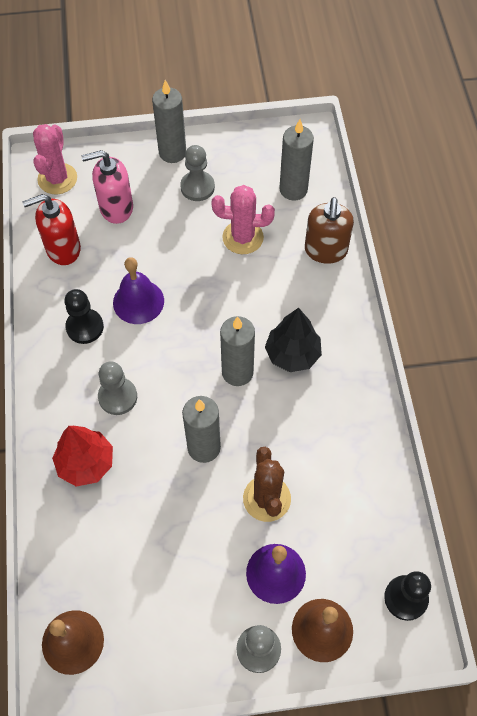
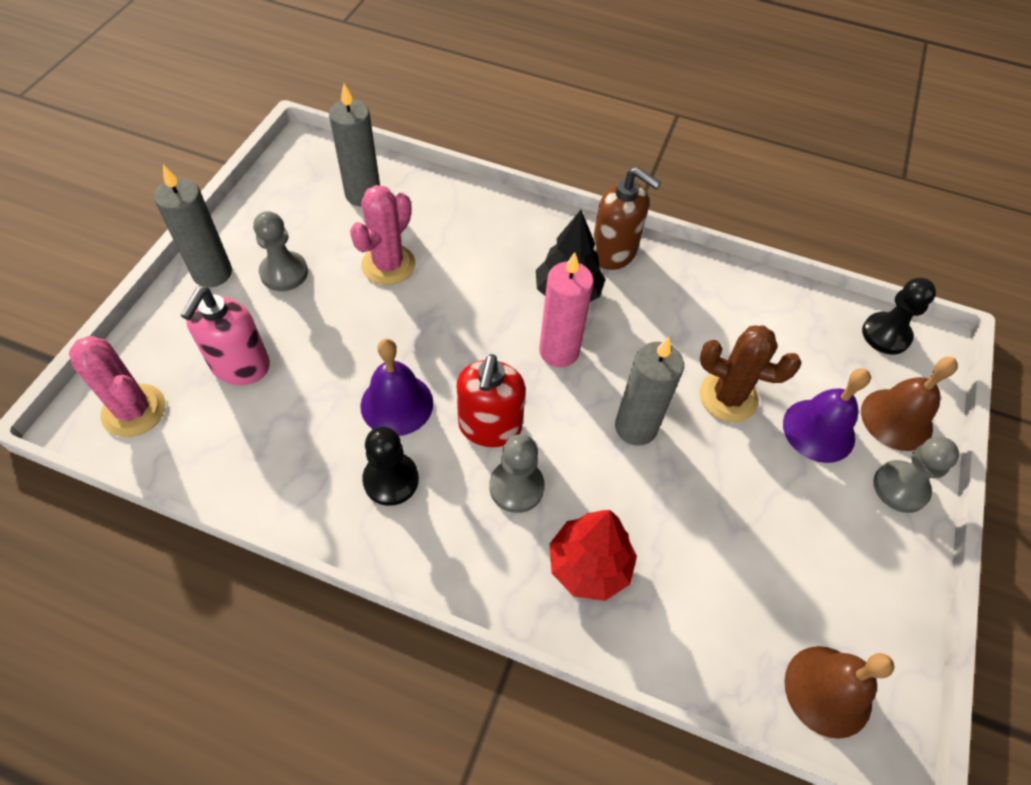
camera: 65 degrees left, 5 degrees down
(63, 249) = (251, 453): red soap dispenser -> red soap dispenser (490, 427)
(237, 372) = (559, 351): grey candle -> pink candle
(325, 250) = (461, 206): brown soap dispenser -> brown soap dispenser (614, 252)

